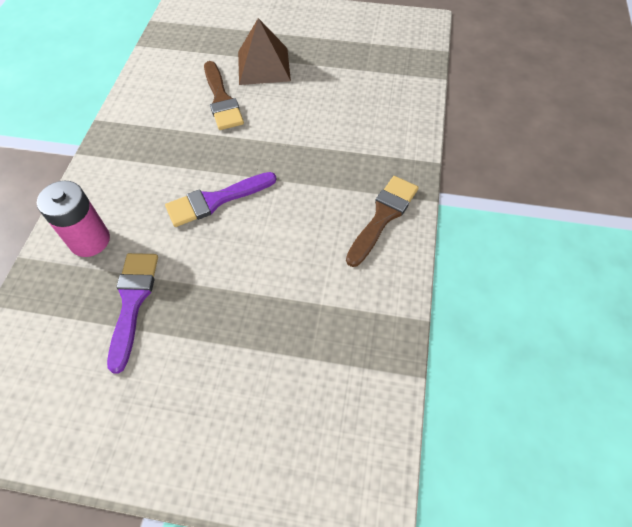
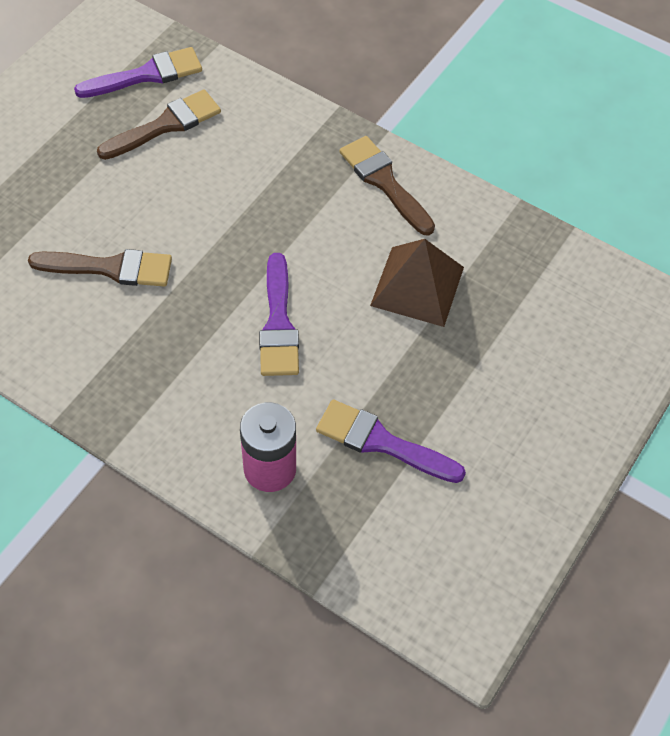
camera: 70 degrees left, 0 degrees up
(263, 66) = (75, 203): brown pyramid -> brown pyramid (417, 286)
(354, 80) = (165, 125): none -> brown brush
(390, 56) = (147, 75): none -> purple brush

